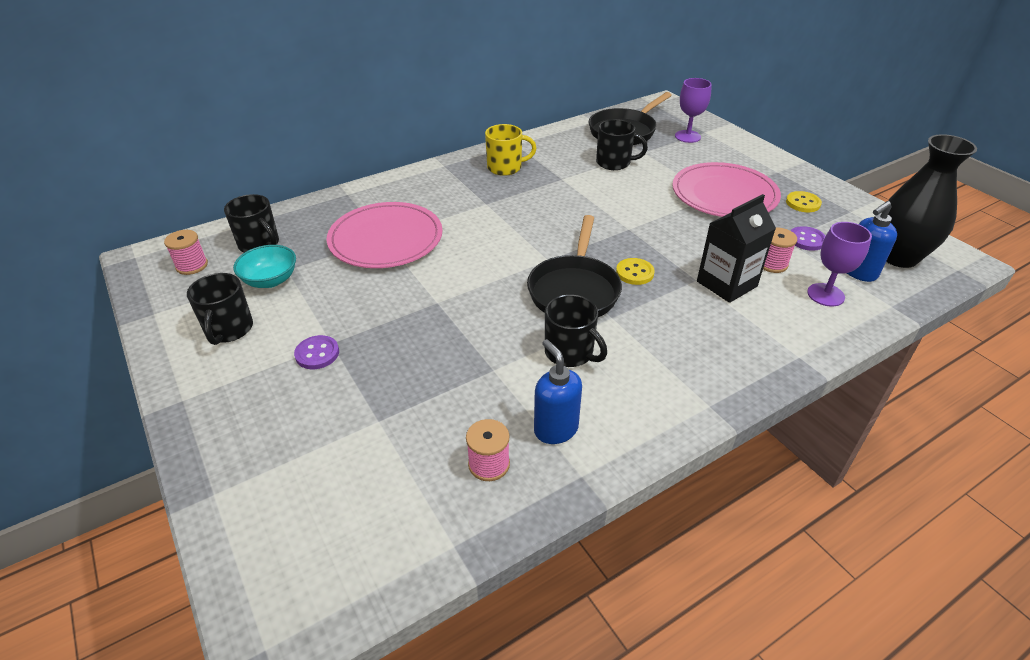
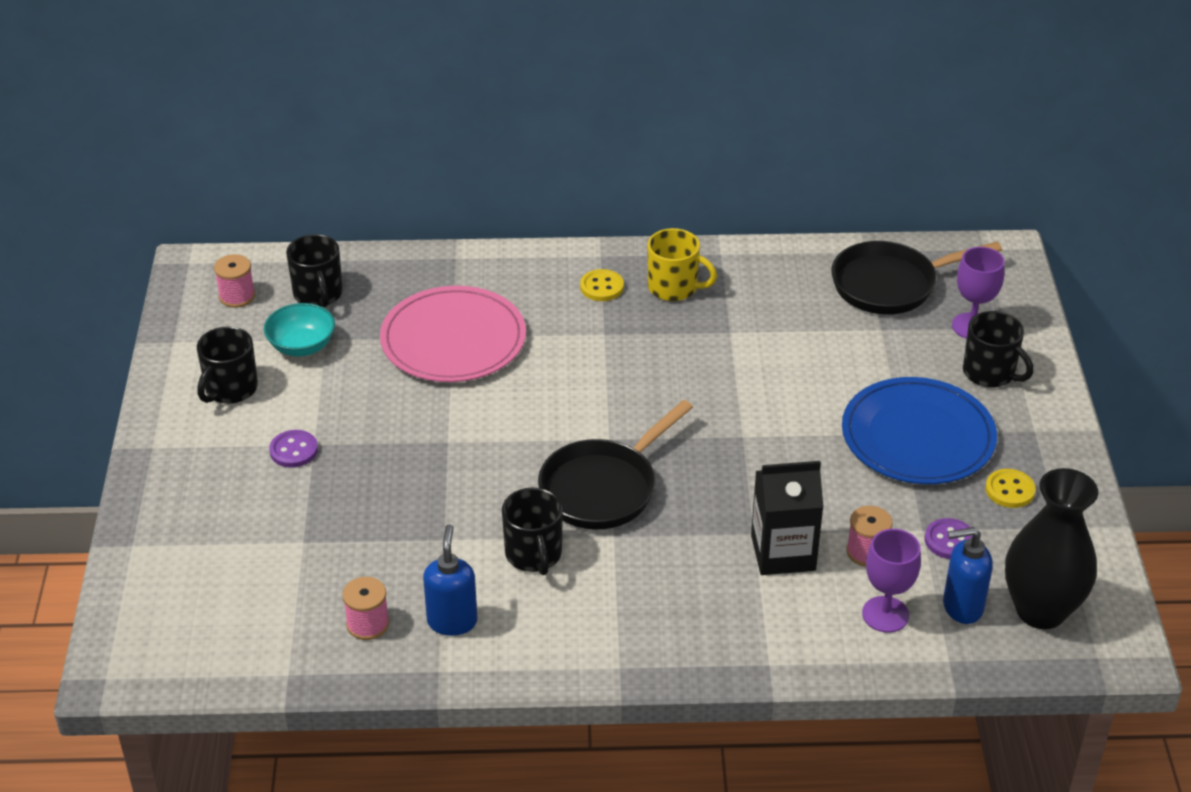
camera: 30 degrees right, 0 degrees up
(614, 163) = (822, 332): black mug -> black mug (990, 373)
(634, 273) = (691, 495): yellow button -> yellow button (601, 287)
(724, 194) = (918, 436): pink plate -> blue plate

